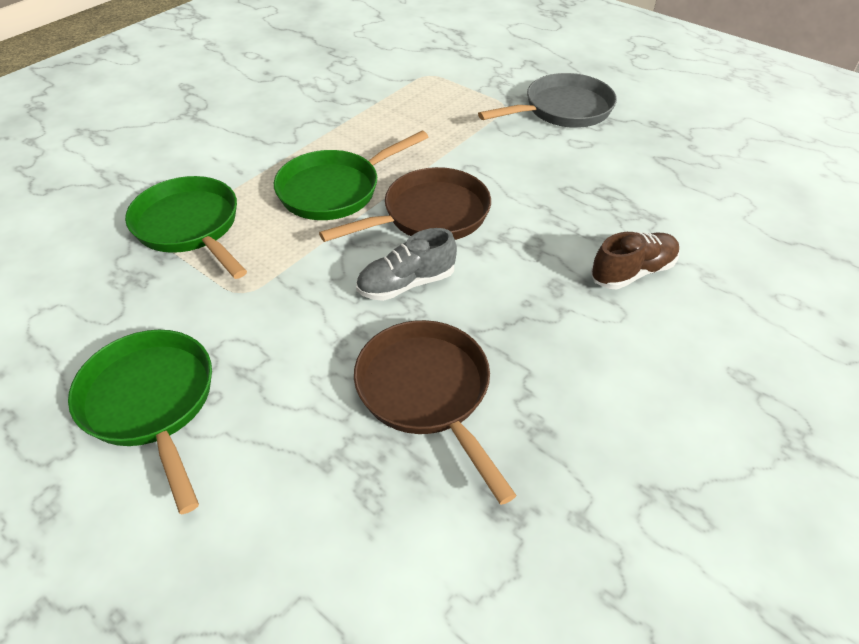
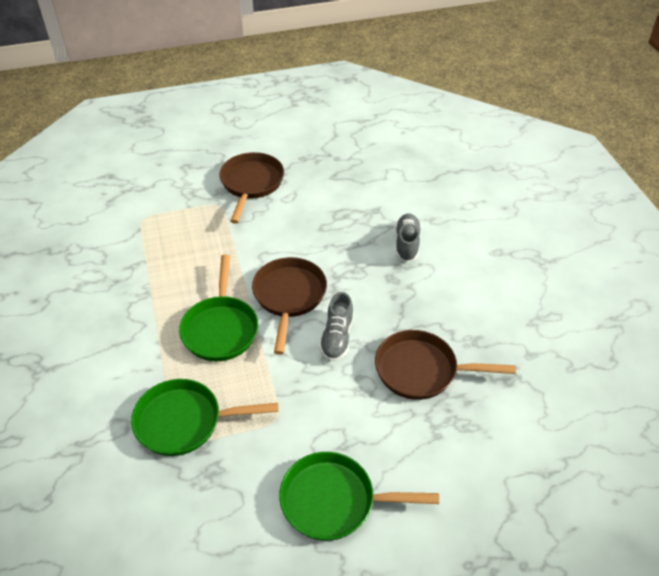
camera: 55 degrees left, 0 degrees up
(563, 110) = (251, 184): grey pan -> brown pan
(632, 272) = (407, 244): brown shoe -> grey shoe

